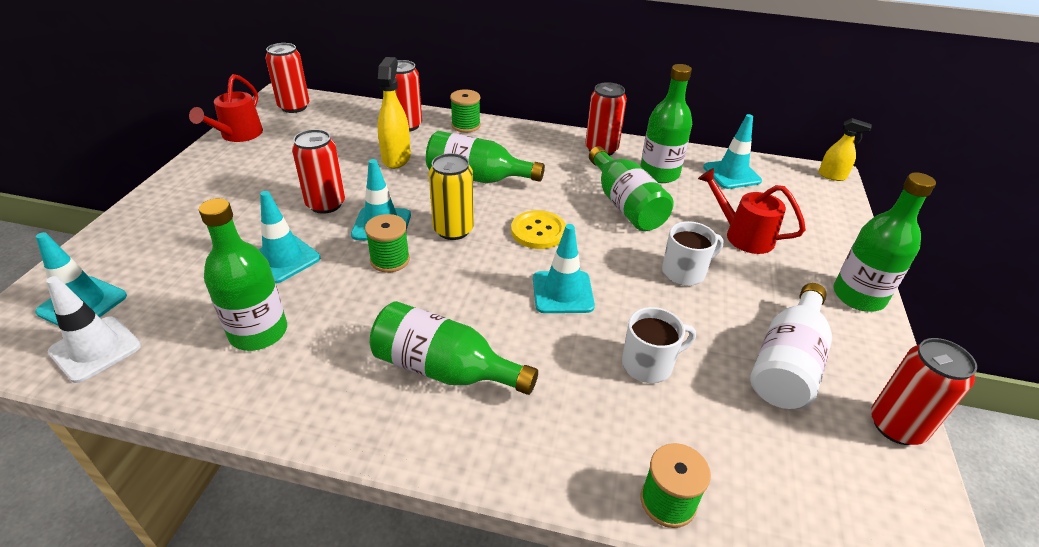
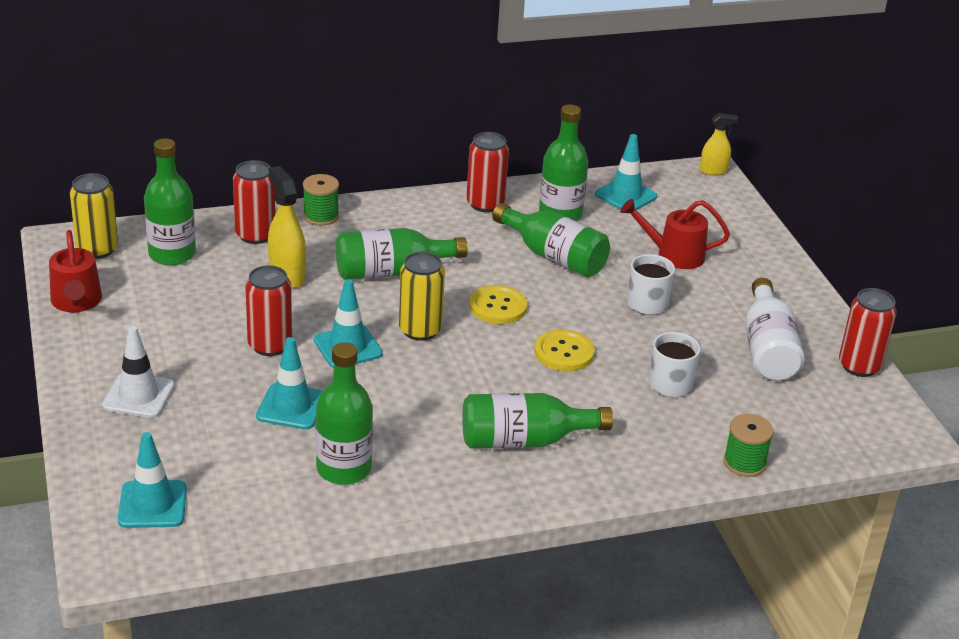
camera: 30 degrees left, 5 degrees down
(95, 349) = (218, 530): white traffic cone -> white traffic cone (138, 396)
(294, 107) = (97, 249): red can -> yellow can
(390, 260) = (390, 375): green spool -> none
(562, 292) = (564, 352): turquoise traffic cone -> yellow button
(858, 296) = (790, 279): green bottle -> green bottle (172, 254)

